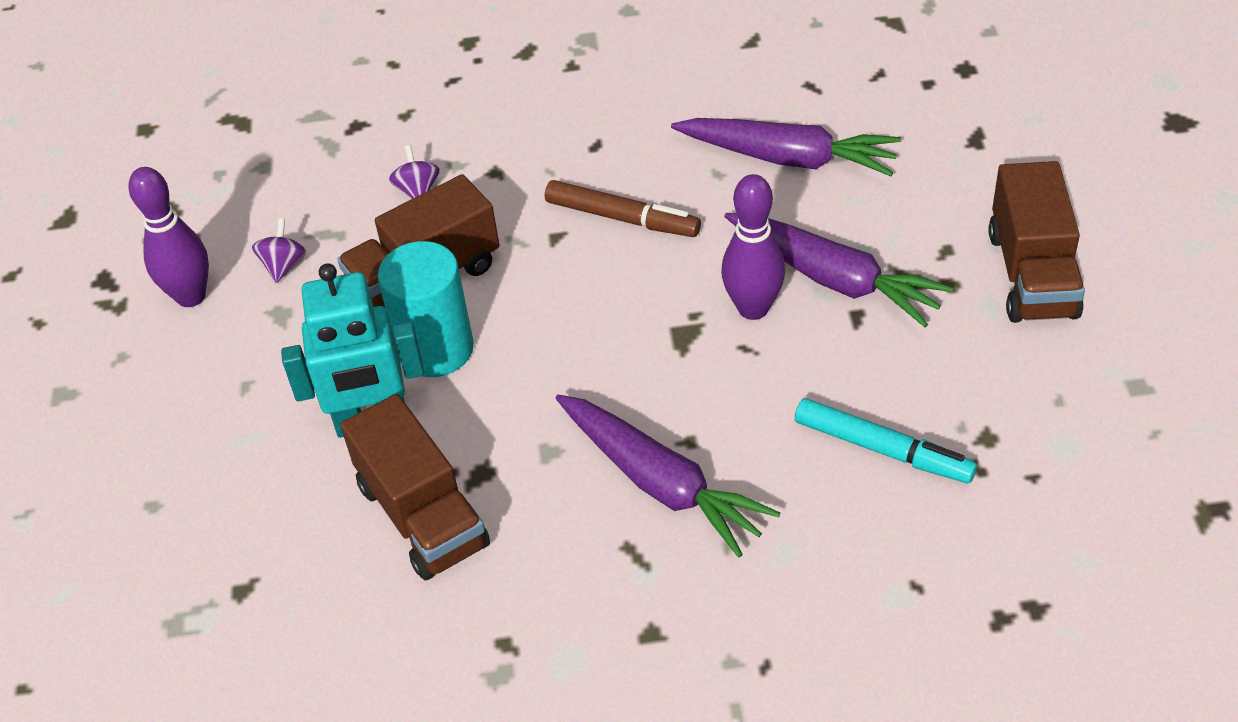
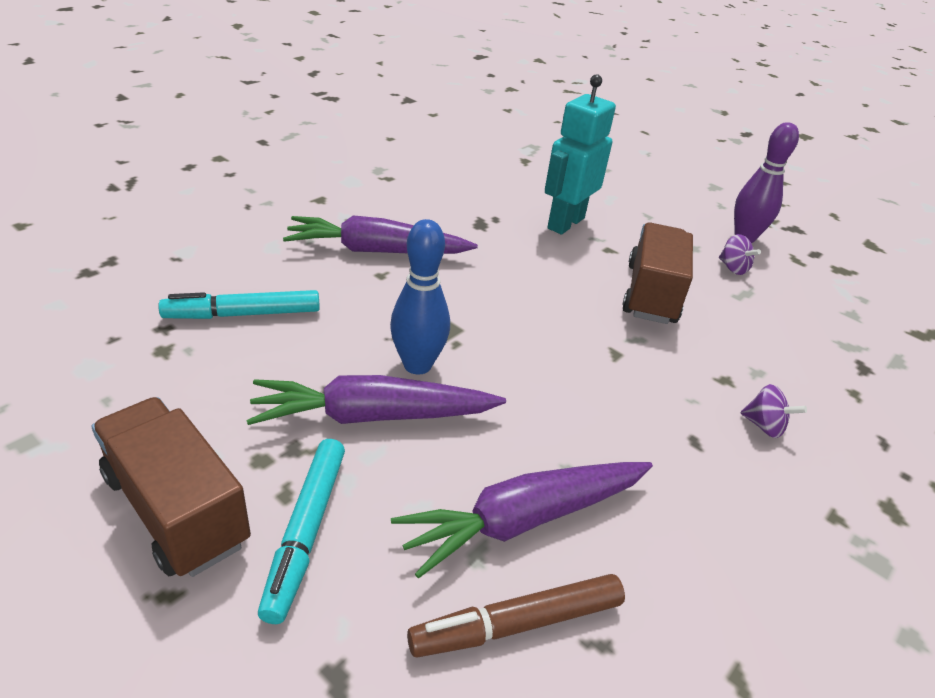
camera: 130 degrees right, 10 degrees down
(418, 191) = (746, 342): purple spinning top -> purple spinning top (764, 426)
(422, 515) = (485, 201): brown truck -> none
(436, 349) = (585, 262): turquoise cylinder -> none
(622, 218) = (590, 388): brown marker -> brown marker (517, 624)
(753, 308) = (417, 365): purple bowling pin -> blue bowling pin
(946, 218) = (306, 532): none -> turquoise marker

